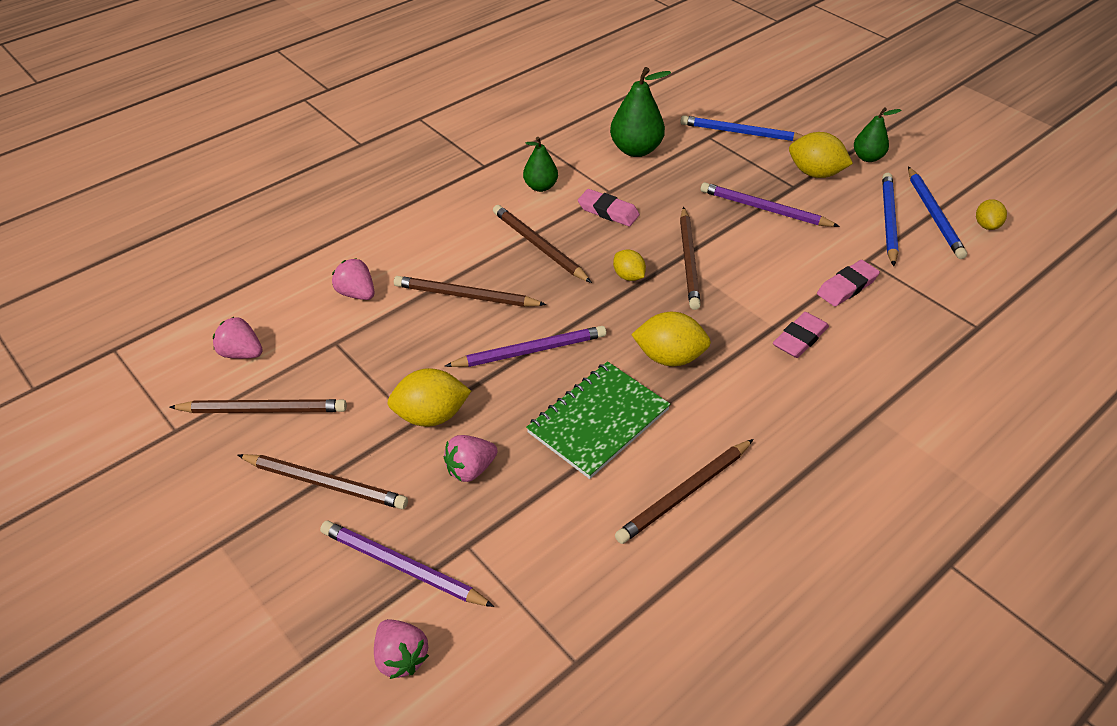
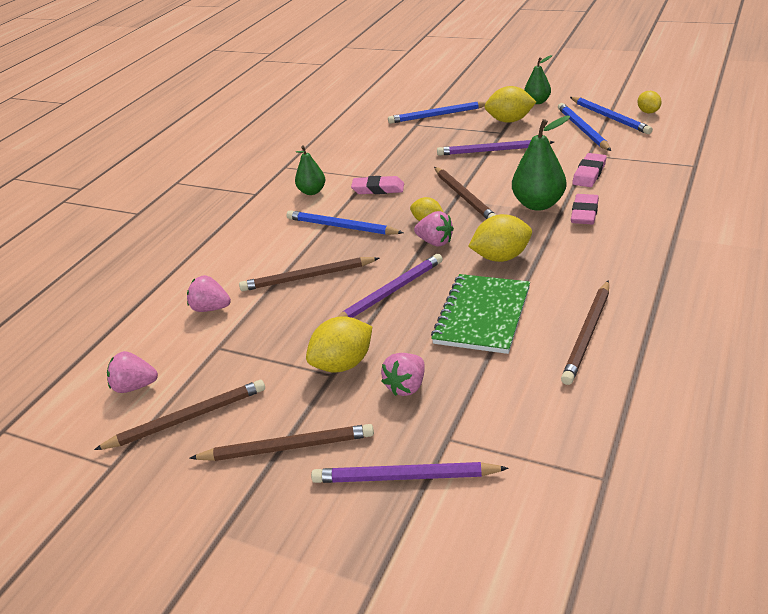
camera: 20 degrees left, 10 degrees down
(401, 657) = (458, 542): pink strawberry -> pink strawberry (435, 242)
(539, 246) = (342, 227): brown pencil -> blue pencil
(636, 150) = (368, 148): green pear -> green pear (538, 204)

